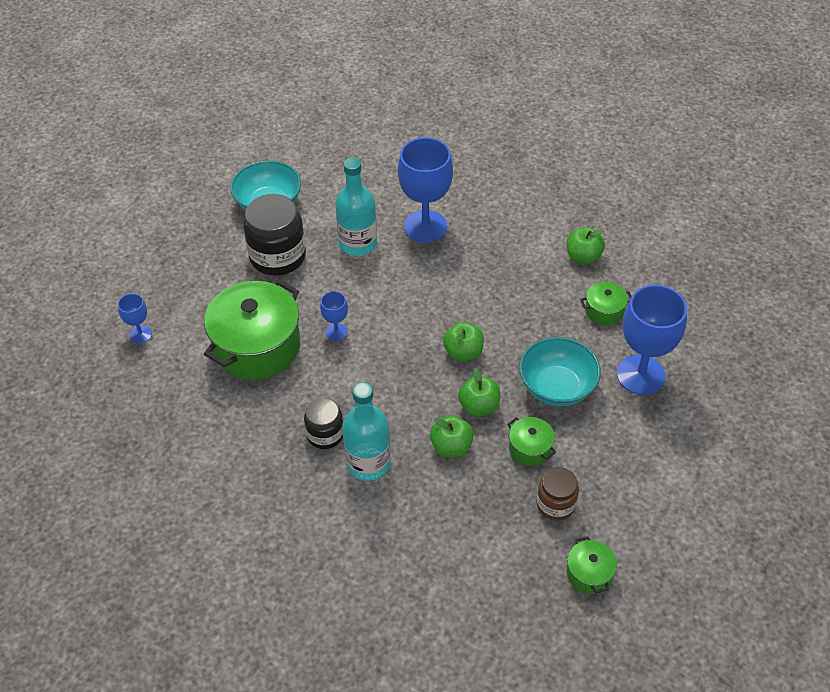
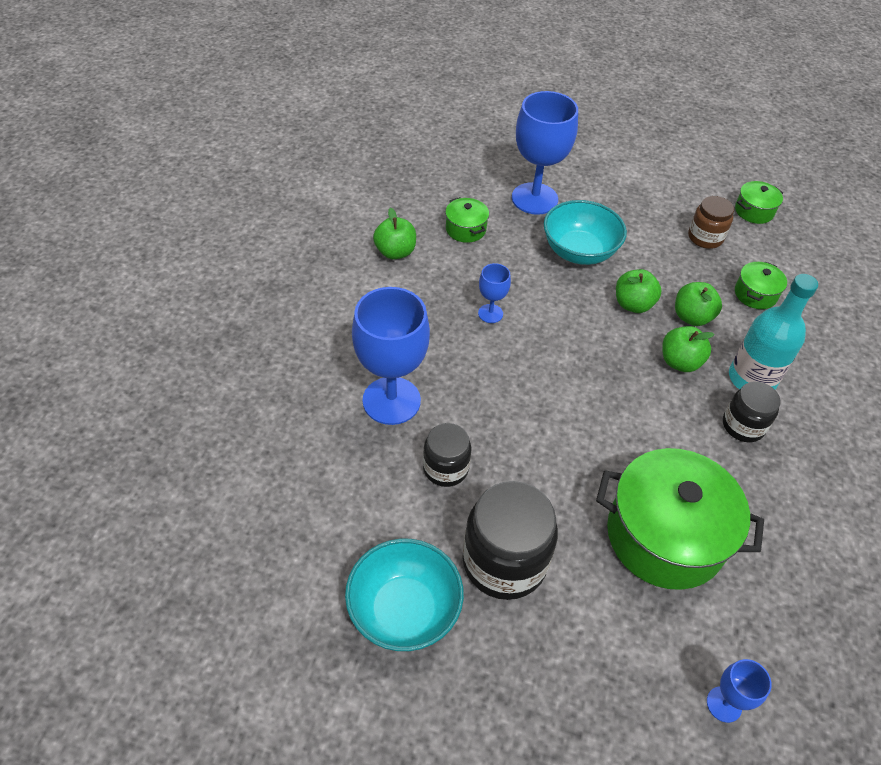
camera: 110 degrees left, 0 degrees up
(336, 332) = (601, 453): blue goblet -> blue goblet (490, 313)
(358, 243) = (445, 468): turquoise bottle -> black jar
(463, 352) = (572, 328): green apple -> green apple (680, 362)
(530, 448) = (658, 261): green pot -> green pot (755, 294)

